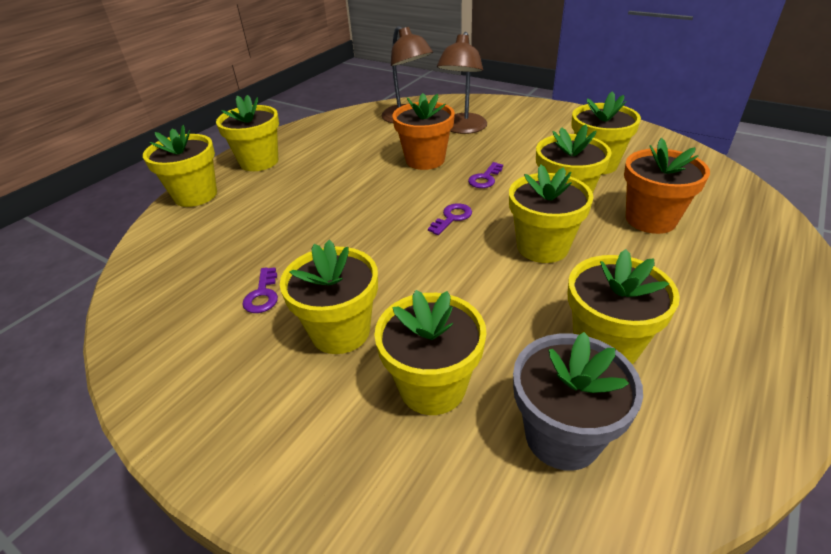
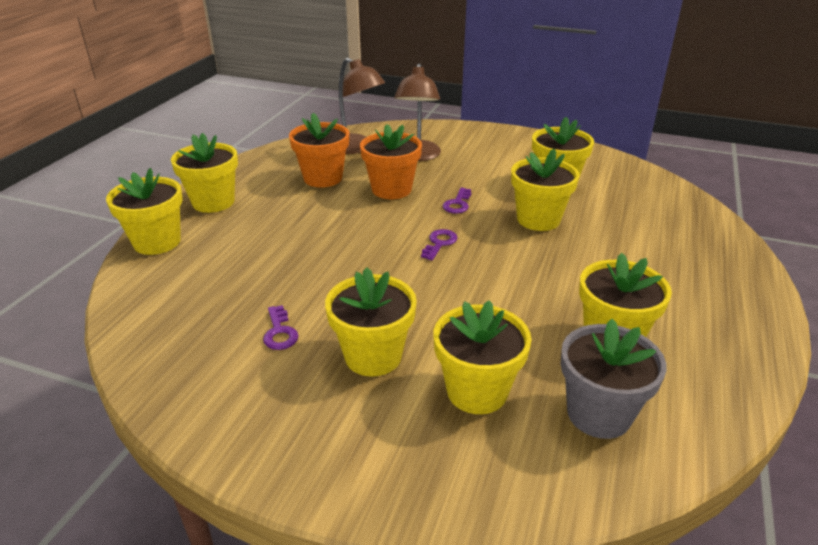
camera: 15 degrees left, 5 degrees down
(542, 247) = (532, 262): yellow flower pot -> none
(650, 219) = (618, 230): orange flower pot -> orange flower pot (323, 178)

